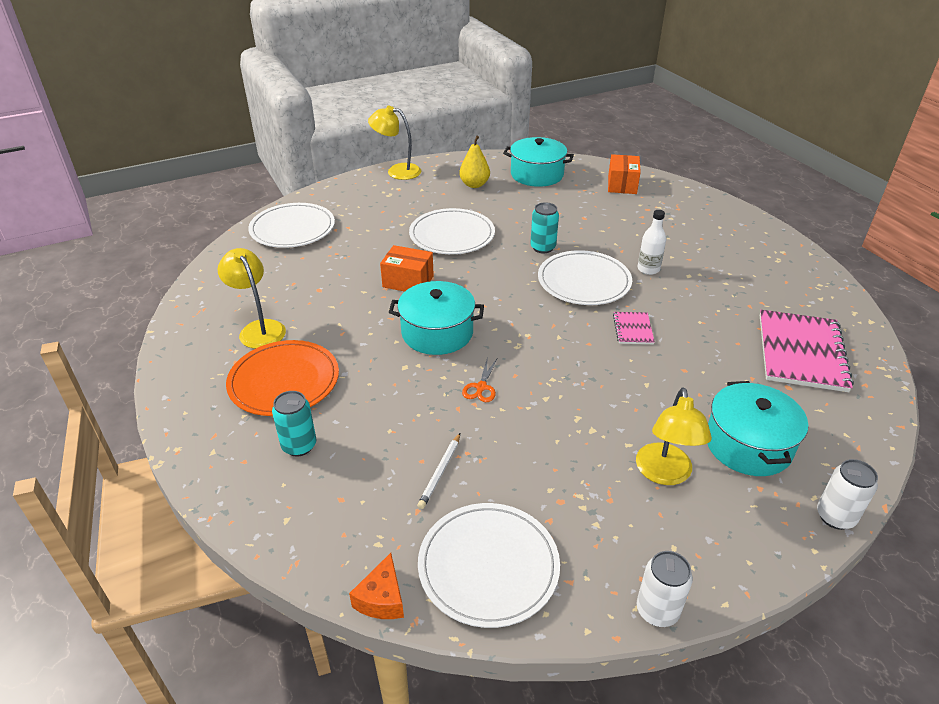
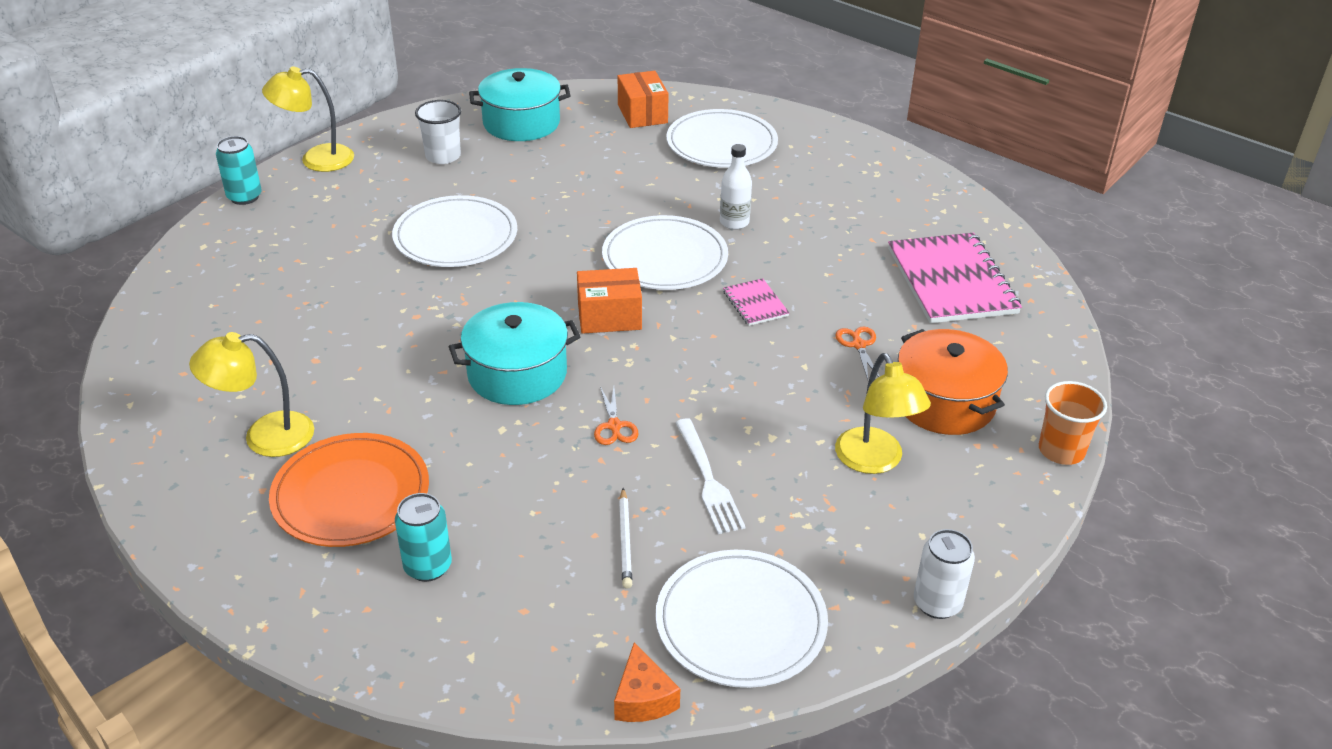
camera: 25 degrees left, 0 degrees up
(258, 329) = (264, 436): yellow lamp -> yellow lamp turned 45 degrees counterclockwise
(292, 229) = (214, 282): white plate -> white plate (721, 143)
(408, 281) = (435, 316): orange box -> orange box (609, 316)
(474, 185) = (443, 156): yellow pear -> white cup
(526, 447) = (708, 479): none -> white fork
(543, 247) = (588, 225): turquoise can -> turquoise can (244, 197)
(698, 380) = (858, 345): none -> orange scissors
(748, 445) = (945, 402): turquoise pot -> orange pot
(835, 516) = (1061, 450): white can -> orange cup

